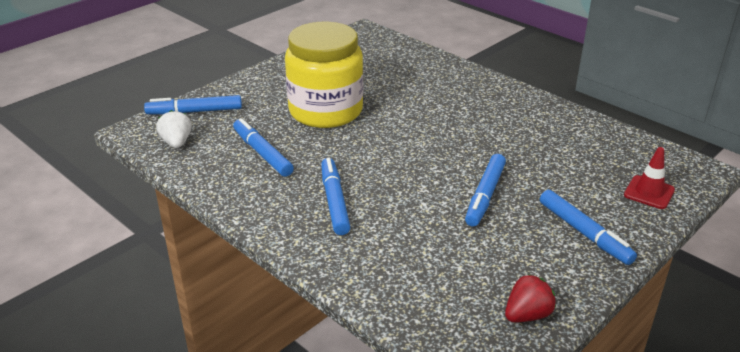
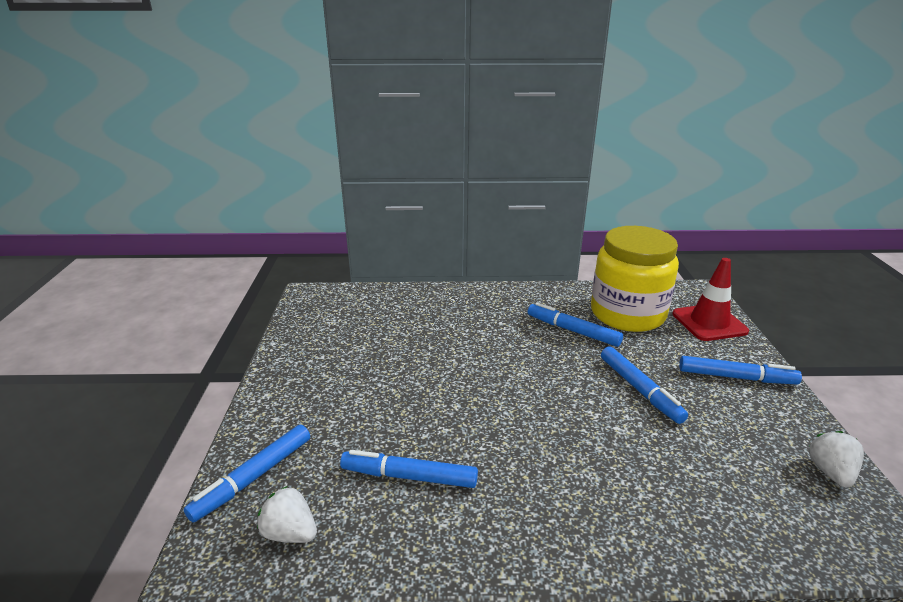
camera: 45 degrees left, 5 degrees down
(325, 111) = (398, 390): yellow jar -> yellow jar (627, 314)
(334, 201) = (555, 479): blue marker -> blue marker (572, 331)
(527, 315) = (830, 472): red strawberry -> white strawberry
(649, 192) = (709, 323): red traffic cone -> red traffic cone, size x1.53

